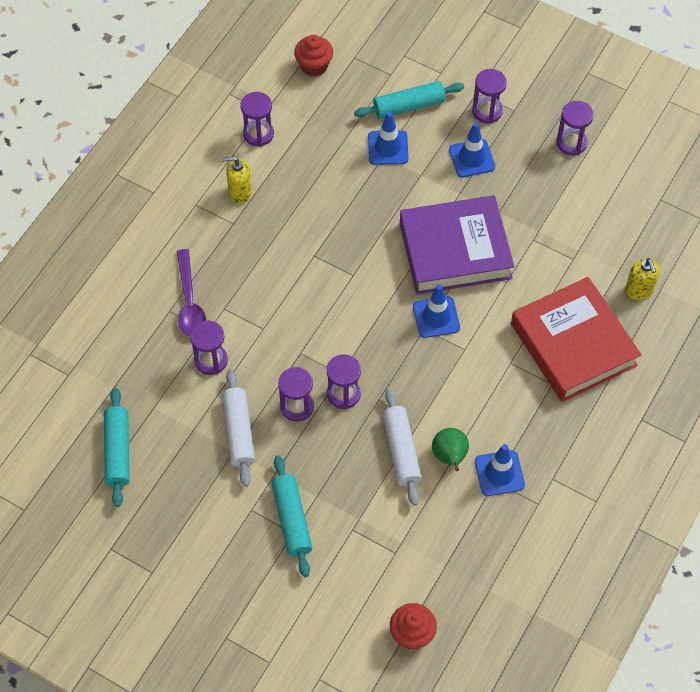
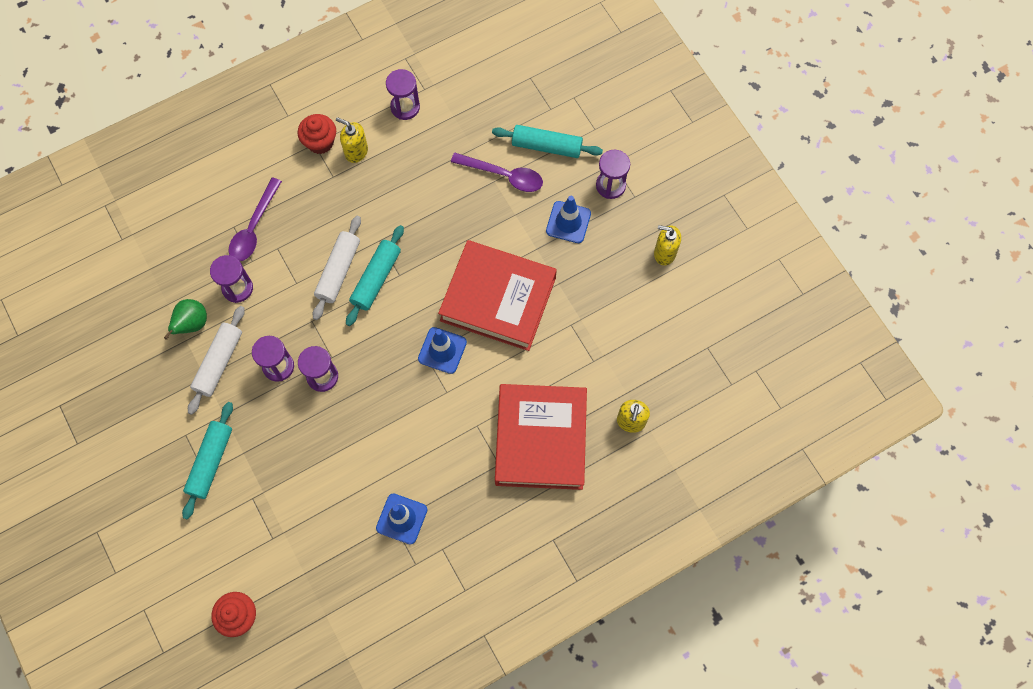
camera: 30 degrees right, 10 degrees up
(118, 451) = (117, 326): turquoise rolling pin -> turquoise rolling pin (376, 279)
(314, 66) = (491, 68): red cupcake -> red cupcake (320, 142)
(388, 148) = (503, 175): blue traffic cone -> purple spoon
(401, 450) = (336, 452): white rolling pin -> white rolling pin (338, 271)
(450, 457) = (371, 481): green pear -> green pear (192, 324)
(455, 250) = (498, 299): purple book -> red book
(571, 143) = (664, 253): purple hourglass -> yellow soap dispenser

